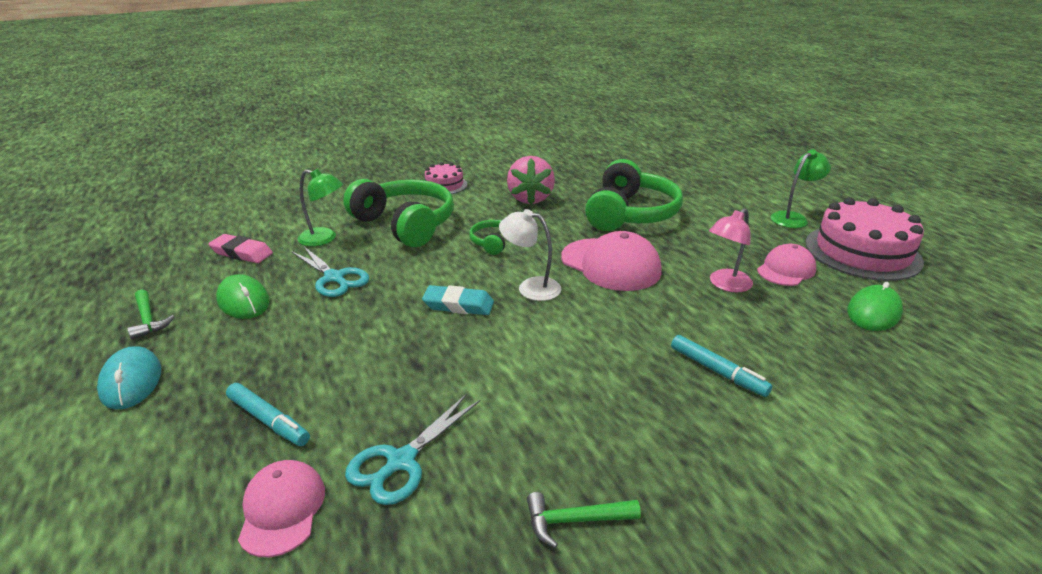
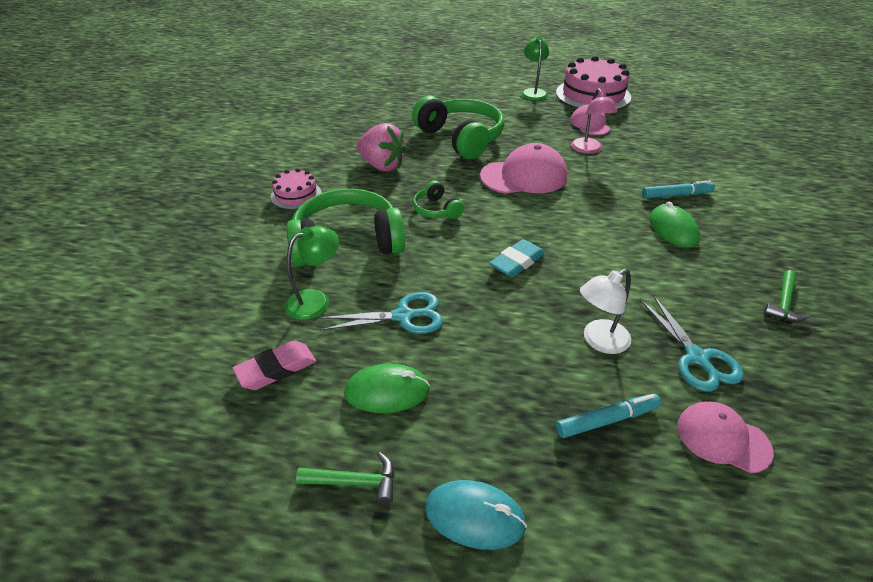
camera: 55 degrees left, 10 degrees up
(530, 287) = (522, 220): white lamp -> white lamp (599, 341)
(873, 312) = (654, 124): green mouse -> green mouse (673, 229)

